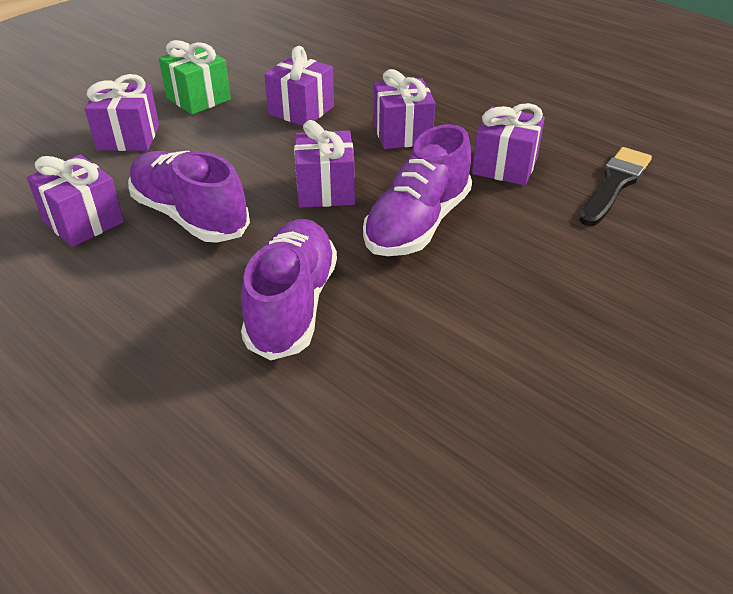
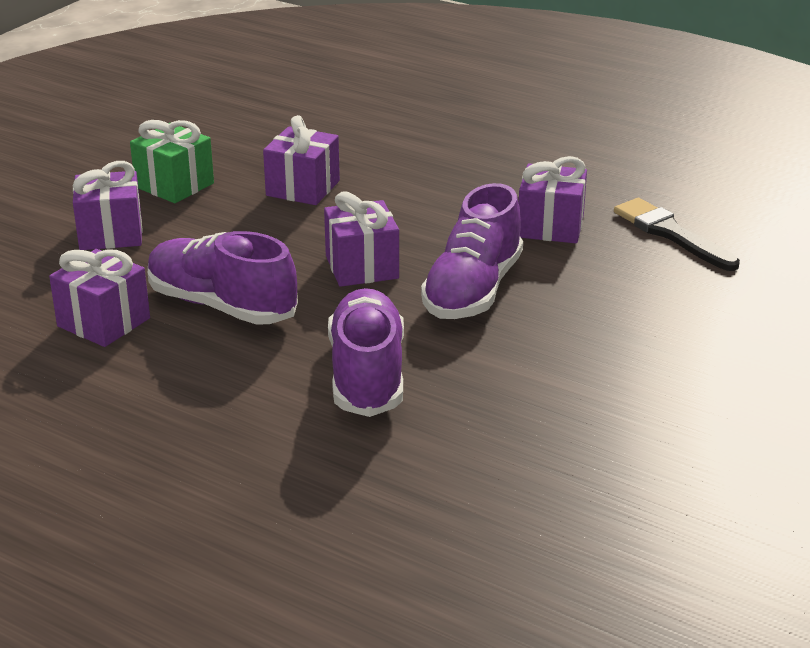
camera: 10 degrees left, 10 degrees down
(402, 134) = (427, 203): purple gift -> none
(615, 184) = (671, 234): black brush -> black brush turned 60 degrees counterclockwise

